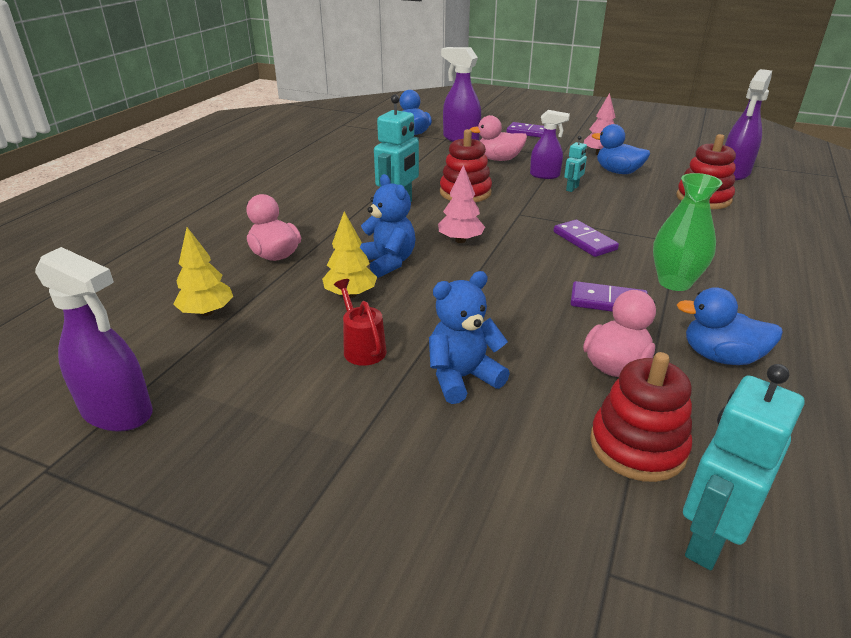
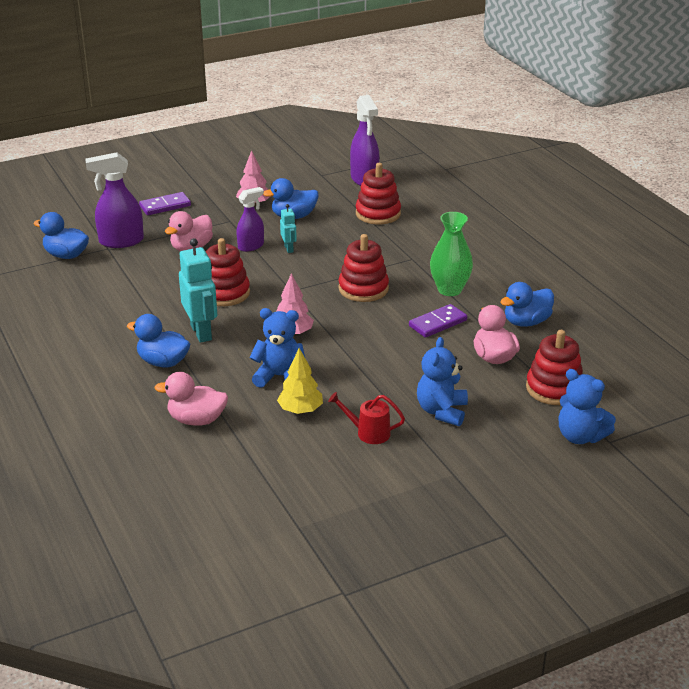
camera: 50 degrees left, 0 degrees up
(118, 412) = (318, 552): purple spray bottle -> none
(207, 312) = (241, 479): yellow tree -> none
(336, 210) = (163, 362): none -> blue duck
(575, 529) = (580, 436): none -> blue teddy bear
(584, 241) = (363, 289): purple domino -> red stacking toy
(708, 539) = (621, 405): turquoise robot -> none

